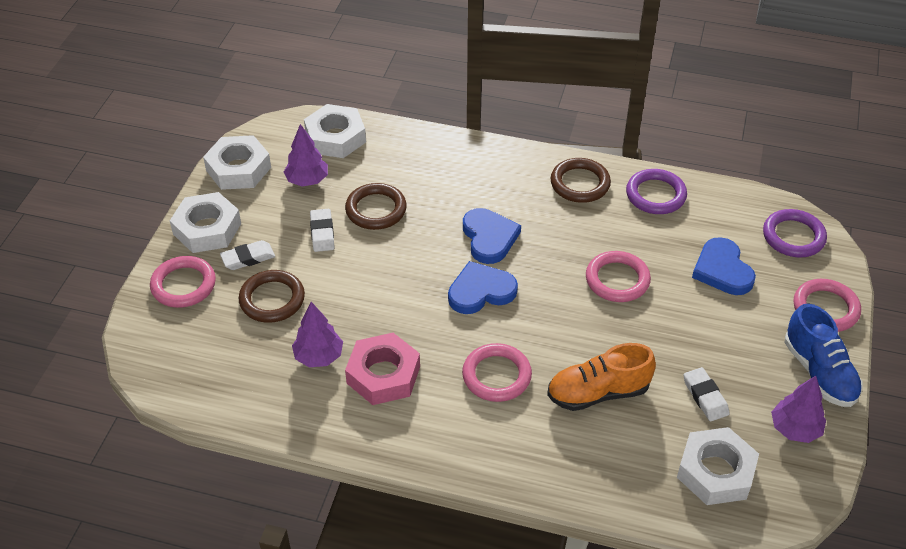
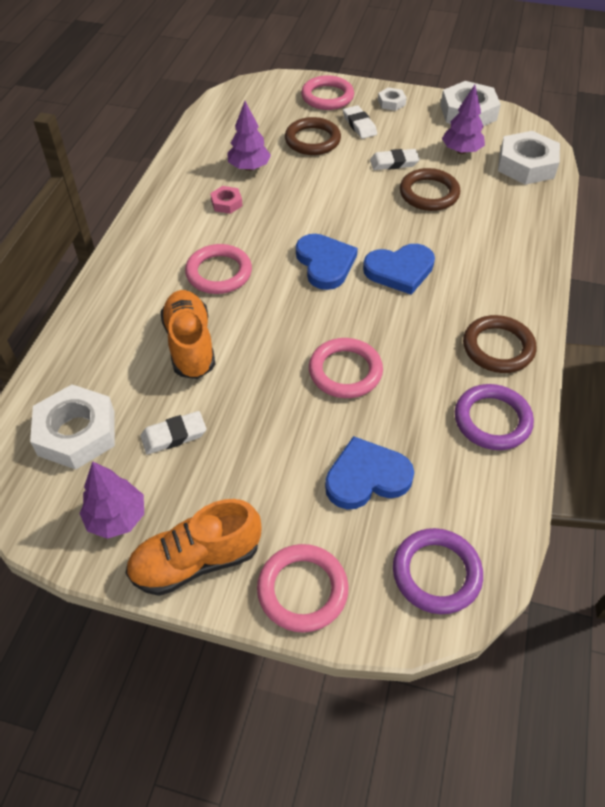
camera: 90 degrees right, 5 degrees up
(207, 229) = (391, 102): white nut -> white nut, size x0.49
(383, 374) = (226, 203): pink nut -> pink nut, size x0.49
(819, 372) = (196, 561): blue shoe -> orange shoe

